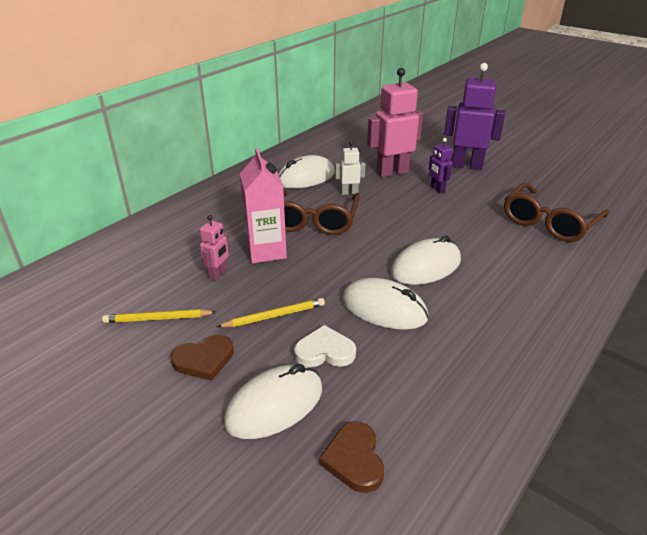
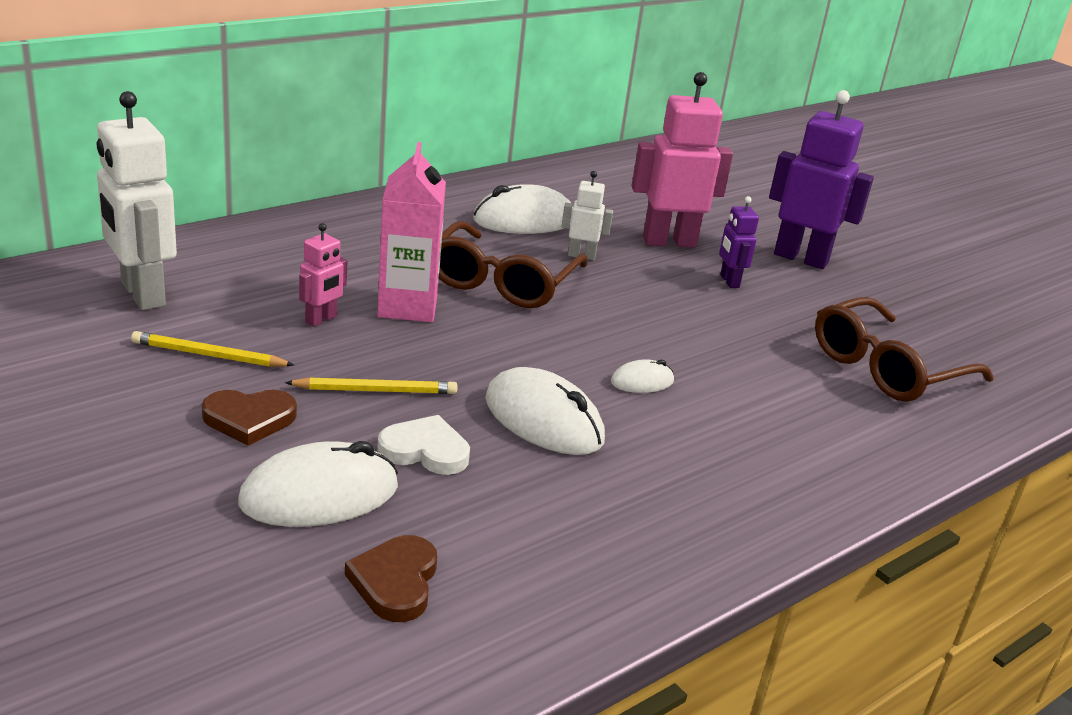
camera: 10 degrees right, 5 degrees down
(96, 285) = (142, 294): none -> white robot
(425, 267) = (642, 382): white mouse -> white mouse, size x0.51

